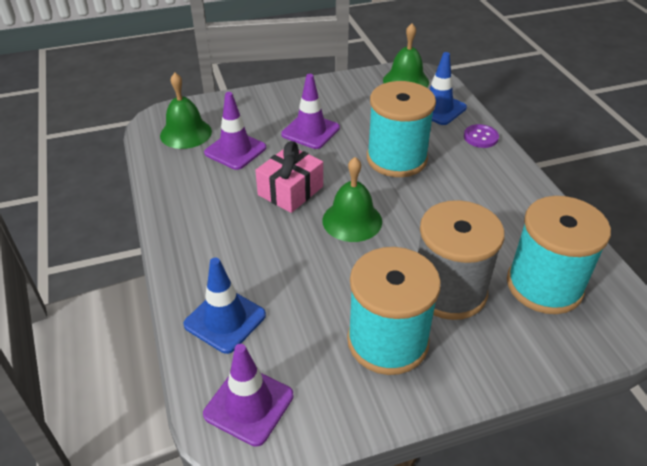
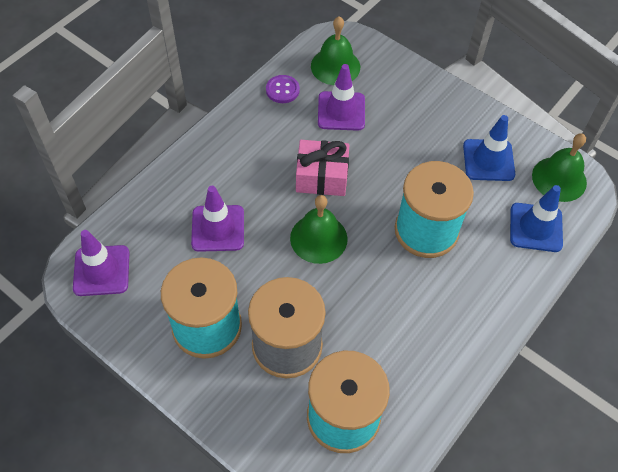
camera: 55 degrees right, 15 degrees up
(225, 320) = (161, 215): blue traffic cone -> blue traffic cone (488, 160)
(310, 131) = (411, 147): purple traffic cone -> purple traffic cone (218, 228)
(480, 137) = (518, 284): purple button -> purple button (282, 90)

